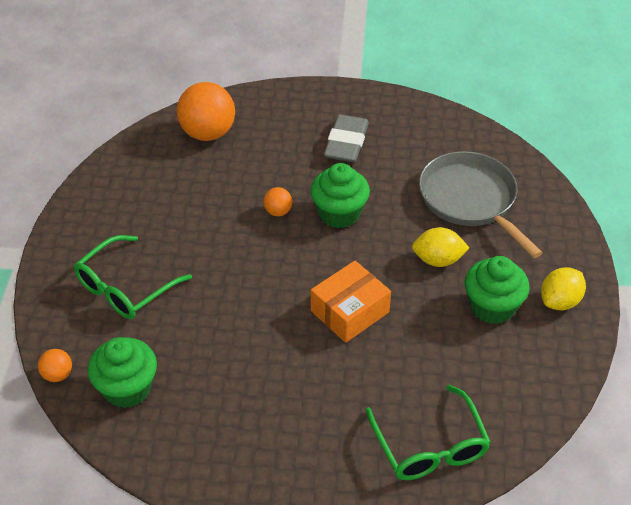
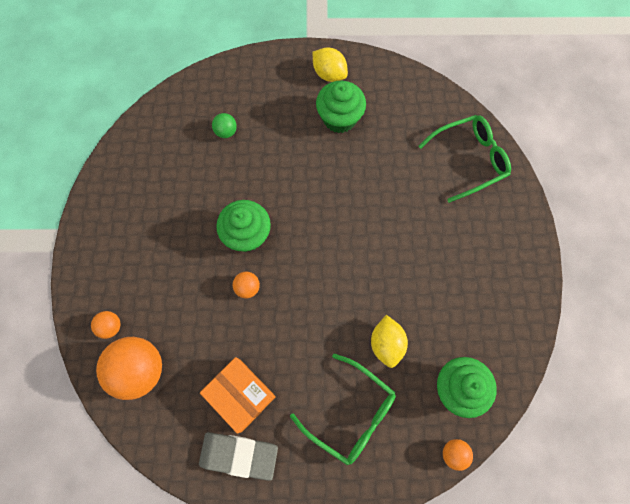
camera: 95 degrees left, 25 degrees up
(254, 114) = (111, 326): none -> orange ball
(346, 143) = (155, 235): grey eraser -> grey eraser (239, 455)
(350, 311) = (356, 219): orange box -> orange box (240, 395)
(438, 260) = (295, 156): yellow lemon -> yellow lemon (386, 343)
(470, 200) = (226, 132): grey pan -> green ball

